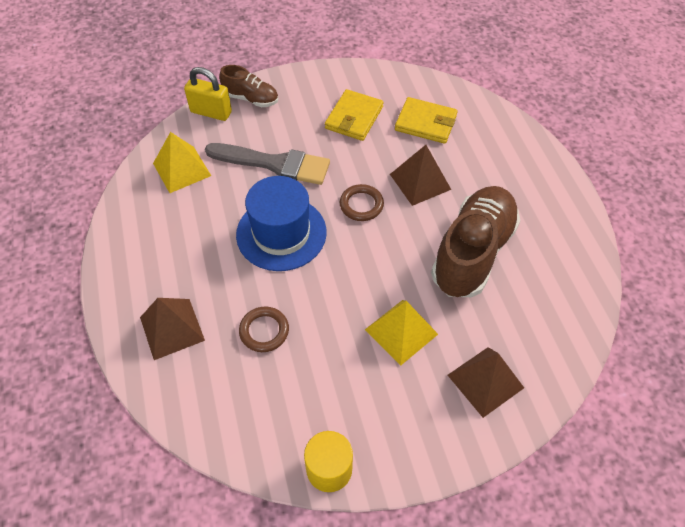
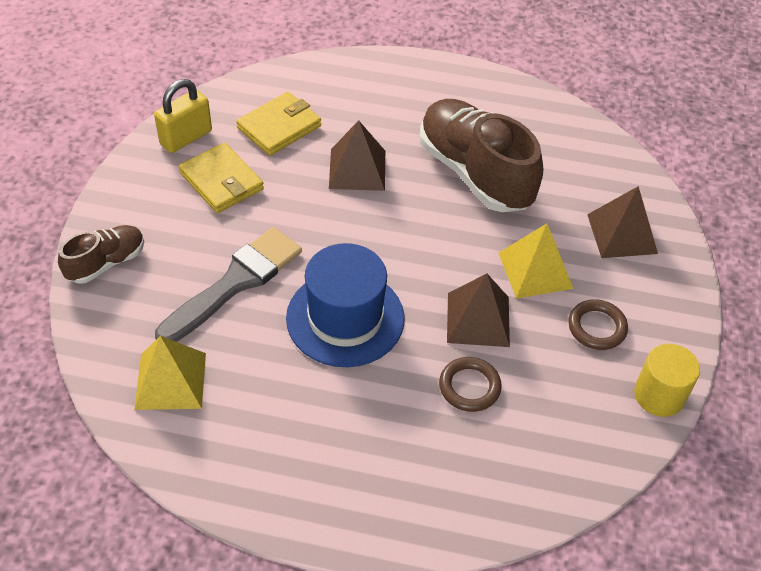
camera: 65 degrees left, 5 degrees down
(172, 328) = (415, 477): brown pyramid -> brown pyramid (478, 319)
(211, 112) = (94, 313): yellow padlock -> yellow padlock (186, 138)
(361, 205) = (354, 231): brown ring -> brown ring (596, 327)

